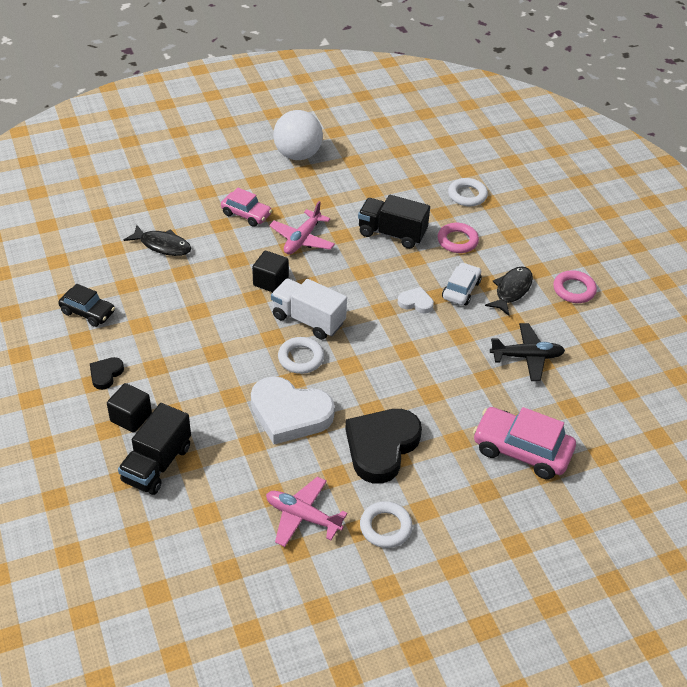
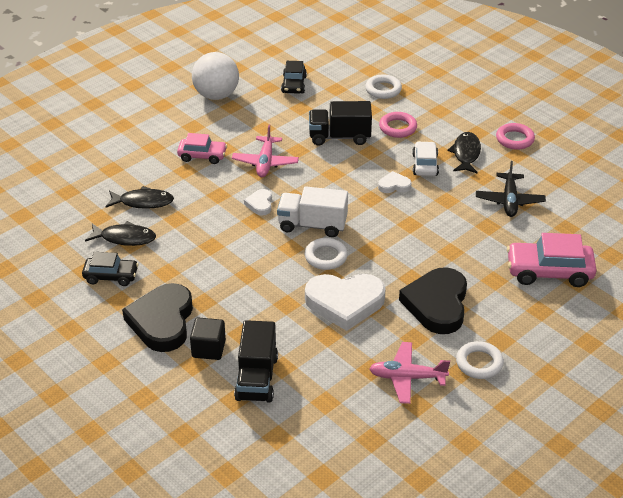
camera: 20 degrees left, 5 degrees down
(106, 374) = (162, 321): black heart -> black heart, size x2.16
(124, 277) = (125, 238): none -> black fish
(270, 282) = (260, 204): black cube -> white heart
(380, 165) = (294, 85): none -> black car
(527, 357) = (509, 201): black plane -> black plane turned 120 degrees clockwise

